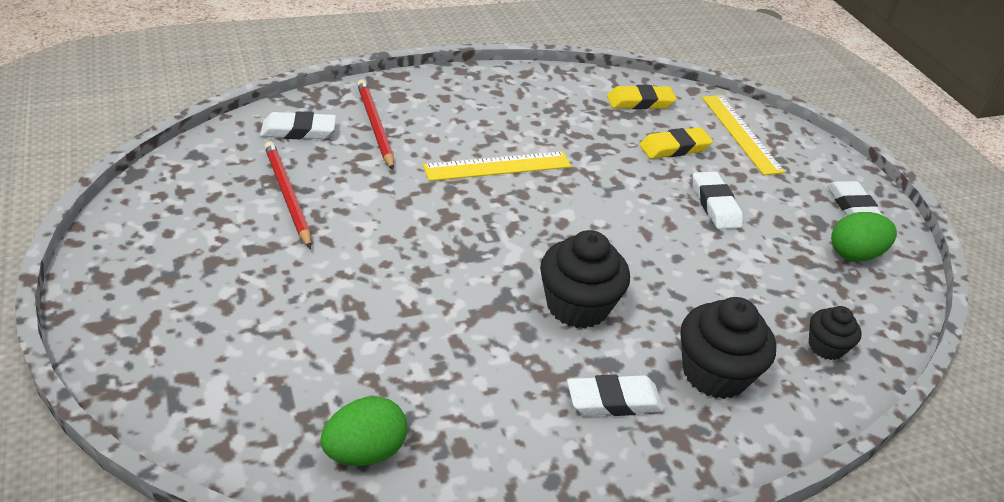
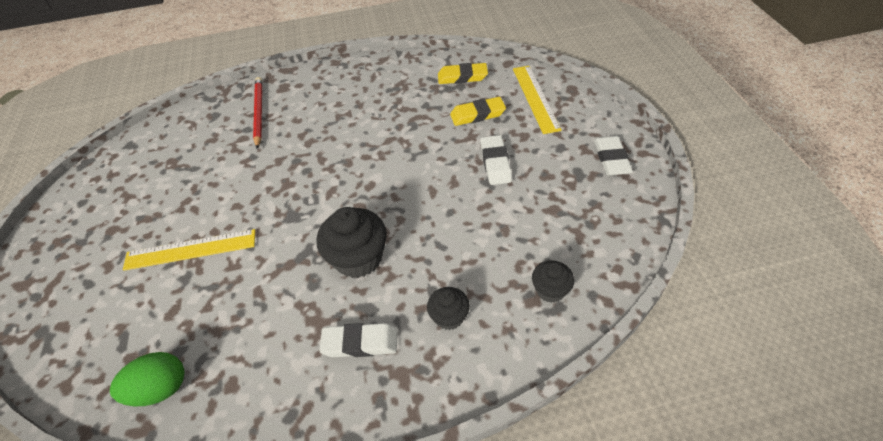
camera: 15 degrees right, 10 degrees up
(287, 195) = (179, 174): red pencil -> none
(298, 131) = (204, 121): white eraser -> none
(497, 166) = (336, 140): yellow ruler -> yellow ruler (190, 249)
(714, 373) = (449, 316): black cupcake -> black cupcake, size x0.57
(854, 254) = (600, 202): green egg -> none

